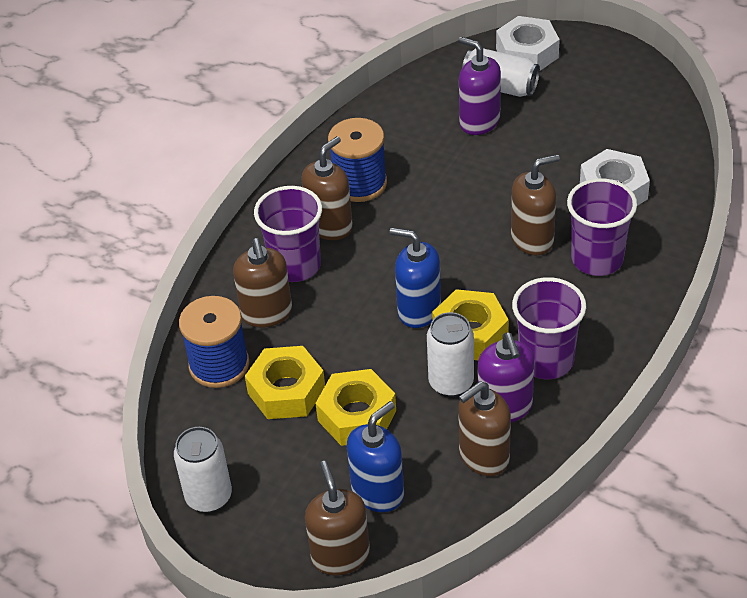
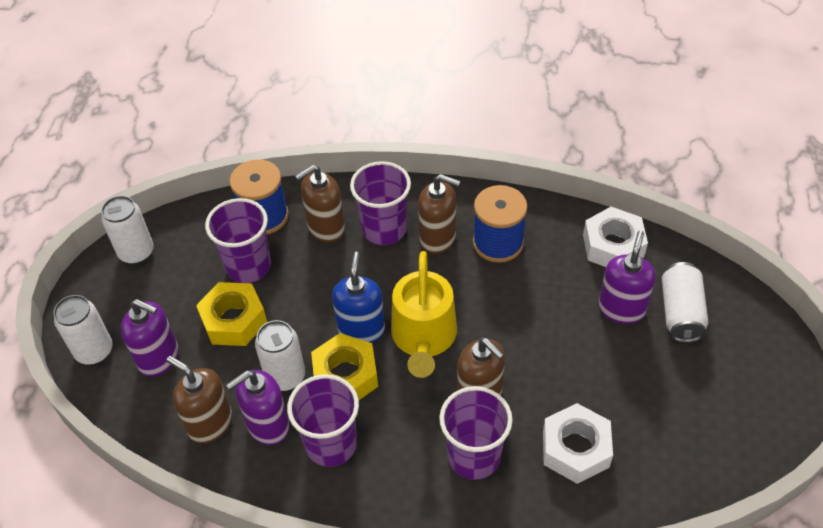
camera: 70 degrees right, 5 degrees up
(286, 391) = (248, 266): yellow nut -> purple cup
(340, 555) = (94, 351): brown soap dispenser -> white can
(378, 492) = (159, 358): blue soap dispenser -> purple soap dispenser
(450, 264) = (424, 337): none -> yellow watering can
(527, 53) = (744, 322): white nut -> white nut (613, 246)

